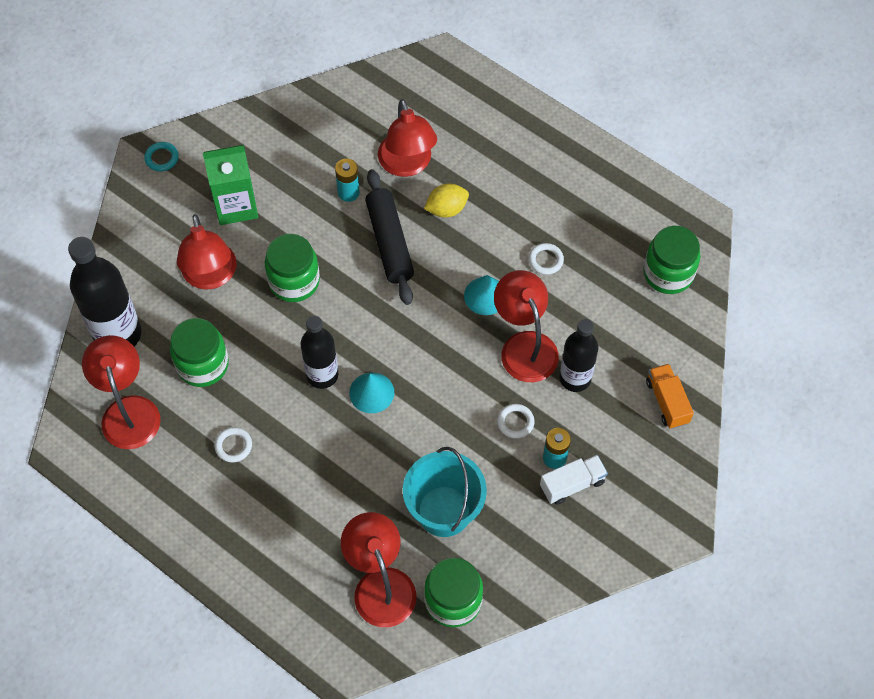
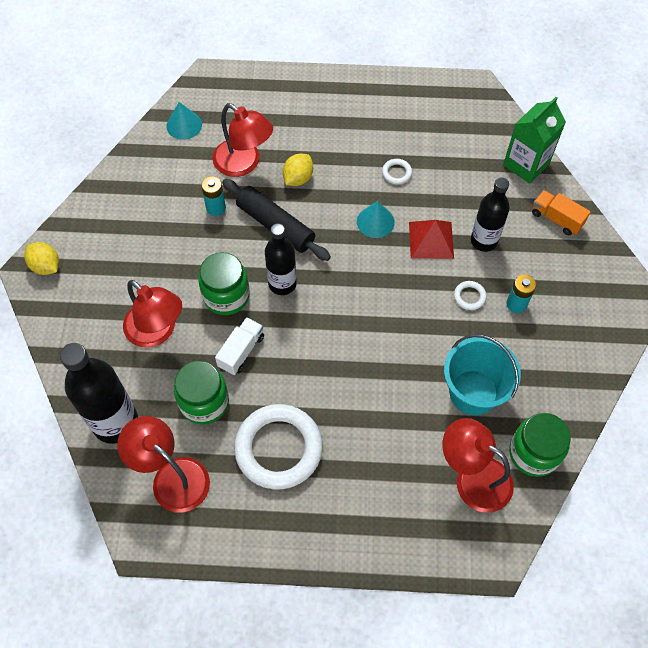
camera: 35 degrees left, 0 degrees up
(162, 158) = (46, 266): turquoise ring -> yellow lemon
(233, 446) = (278, 448): white ring -> white ring, size x2.49
(236, 205) = (135, 267): green carton -> green carton (526, 164)
(322, 375) = (304, 351): black bottle -> black bottle (282, 284)
(371, 392) = (350, 341): turquoise cone -> turquoise cone (184, 125)
(524, 346) = (431, 240): red lamp -> red pyramid
(572, 484) = (543, 315): white truck -> white truck (241, 351)
(668, 273) = (485, 134): green jar -> none

